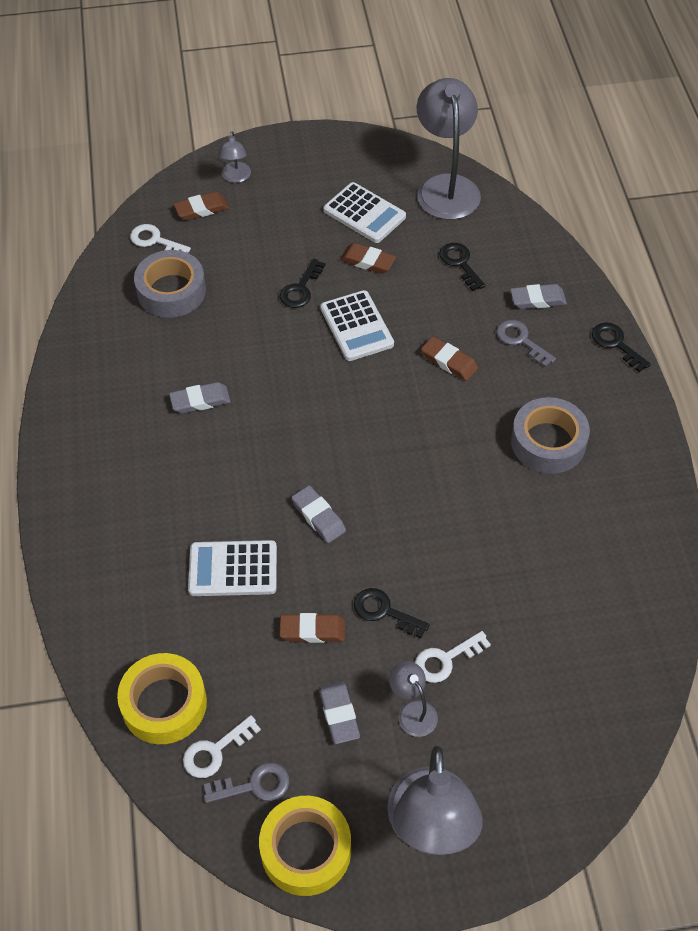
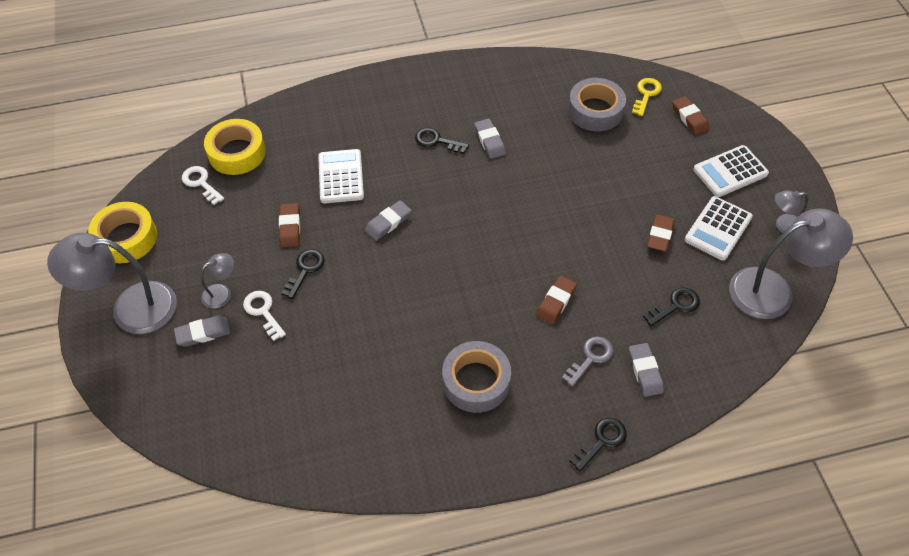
camera: 85 degrees right, 0 degrees up
(155, 241) = (646, 94): white key -> yellow key
(236, 177) = (734, 135): grey lamp -> grey lamp (783, 225)
(254, 785) = (174, 206): grey key -> none
(300, 289) = (616, 191): black key -> black key (436, 141)
(339, 714) = (222, 248): grey eraser -> grey eraser (203, 333)
(356, 326) = (583, 233): white calculator -> white calculator (730, 172)

